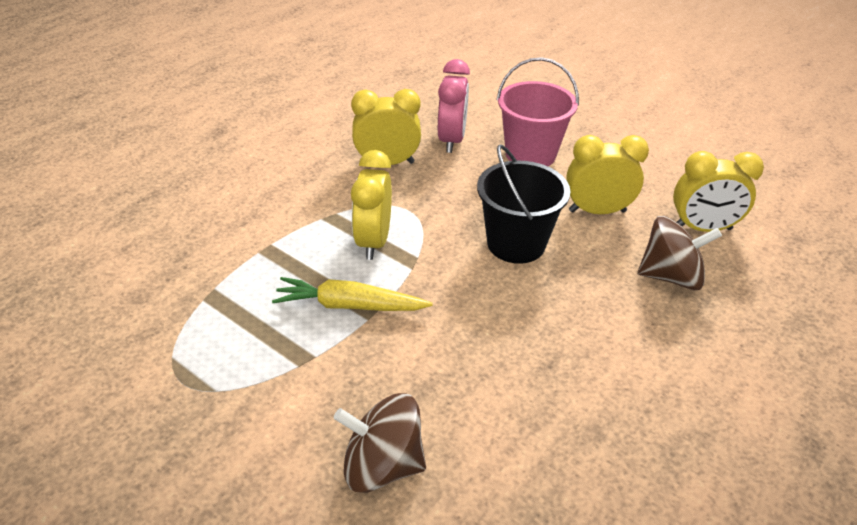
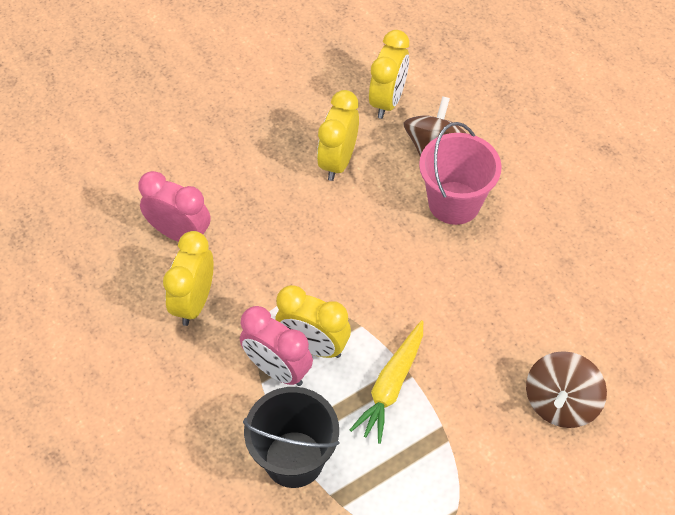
camera: 70 degrees left, 15 degrees up
(338, 225) = (277, 370): none -> pink clock
(516, 244) = (357, 237): black bucket -> black bucket (294, 459)
(530, 154) = (234, 177): pink bucket -> pink bucket (454, 203)

